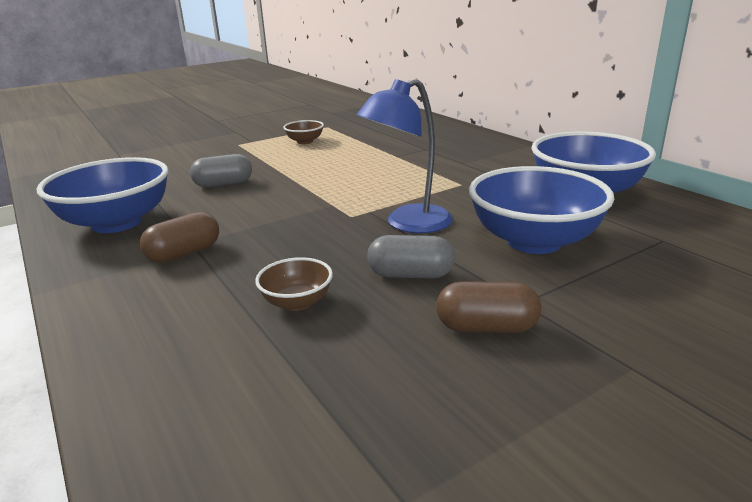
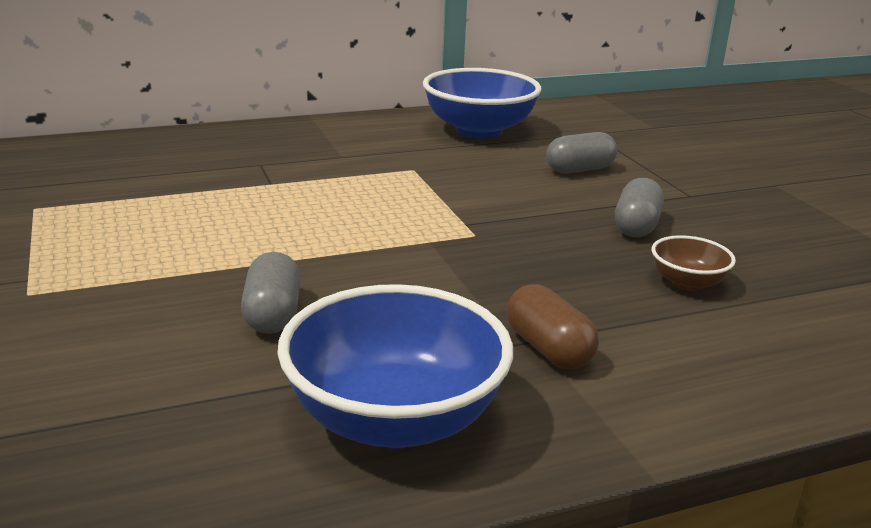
camera: 80 degrees left, 0 degrees up
(305, 141) = (106, 233): brown bowl -> none
(408, 224) = (515, 210): blue lamp -> none
(486, 327) = (729, 214): brown capsule -> none
(534, 241) = (579, 170): blue bowl -> grey capsule

